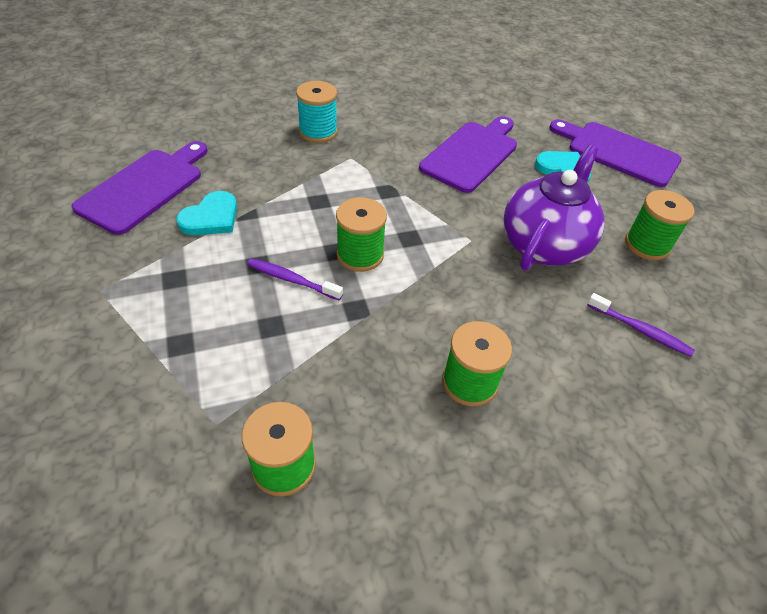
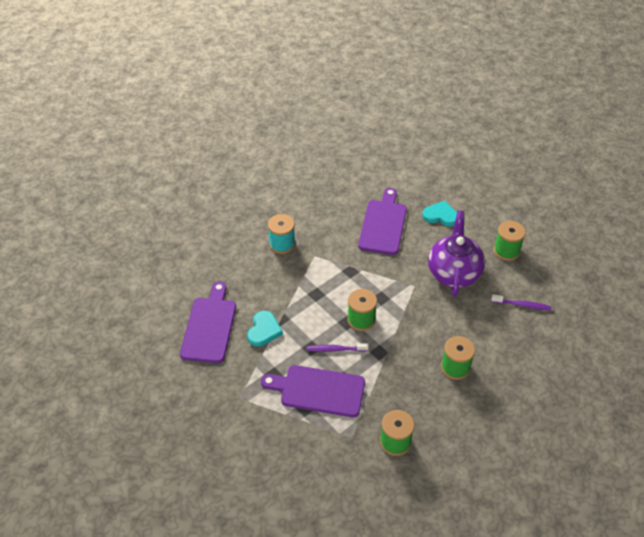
camera: 20 degrees left, 0 degrees up
(618, 152) = (466, 189): purple cutting board -> purple cutting board (318, 390)

